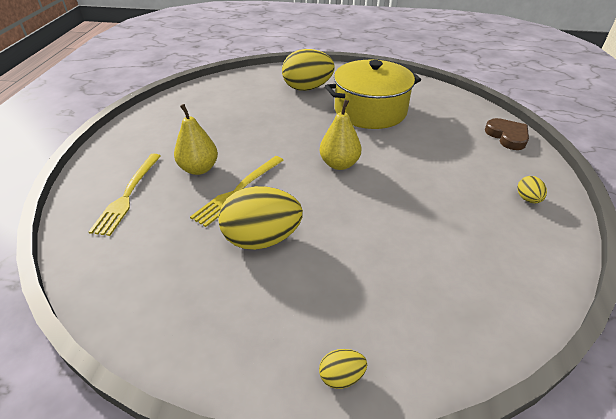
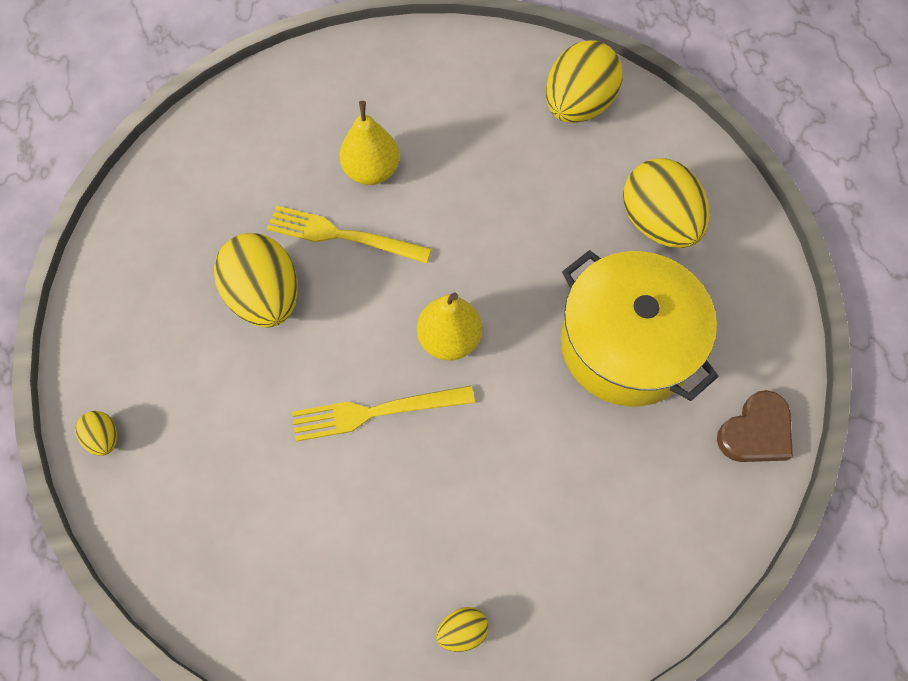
camera: 70 degrees right, 25 degrees up
(128, 195) = (294, 123): yellow fork -> yellow fork (376, 412)
(221, 93) = (577, 106): none -> yellow egg
(507, 136) = (644, 595): brown heart -> brown heart (755, 432)

